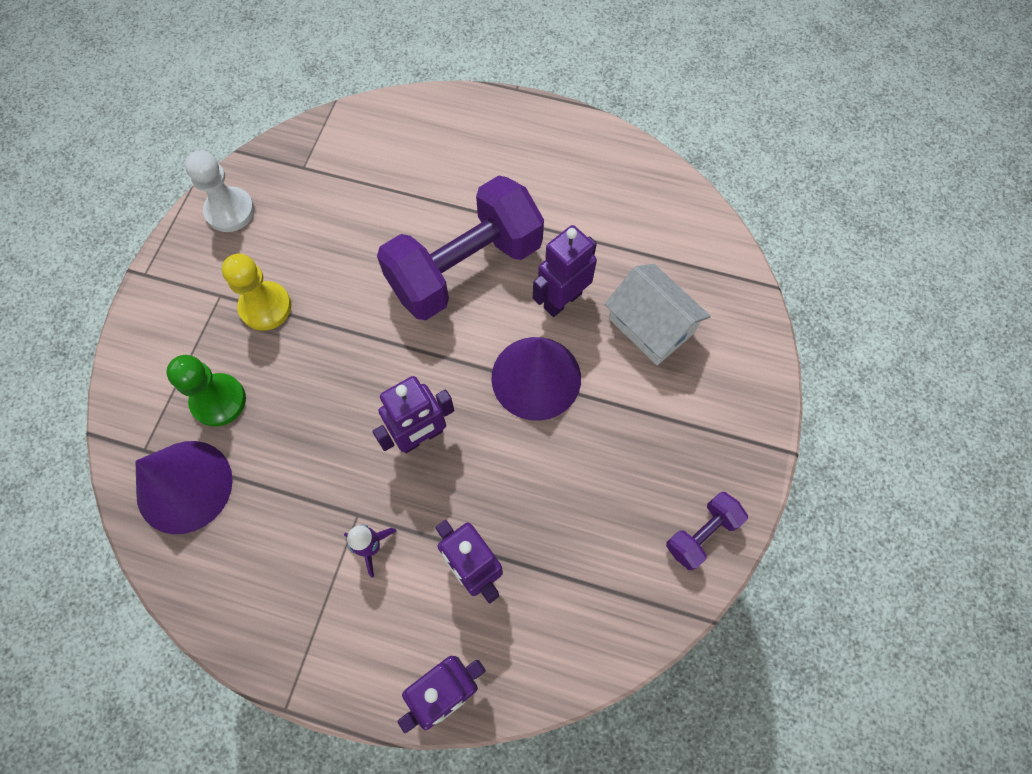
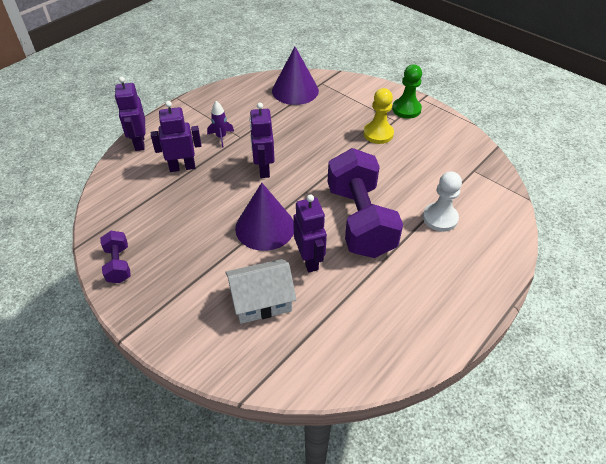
camera: 115 degrees right, 20 degrees down
(218, 401) = (332, 108): green pawn -> green pawn (406, 109)
(230, 211) = (451, 134): white pawn -> white pawn (440, 218)

